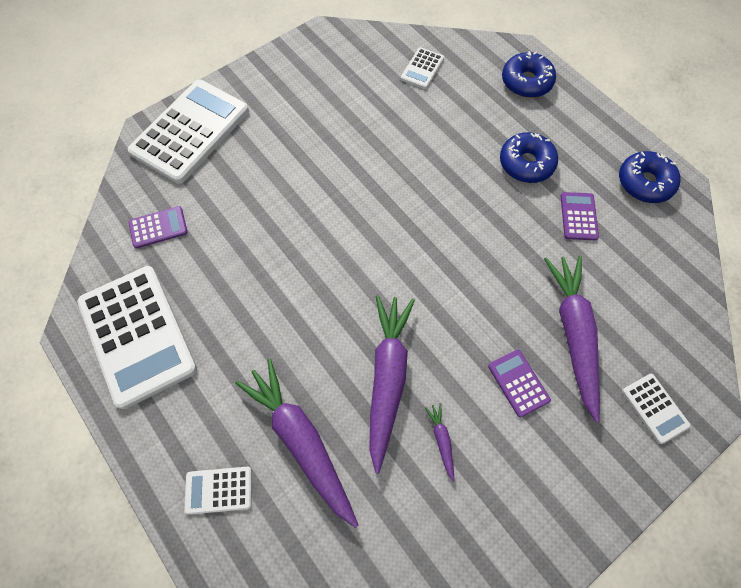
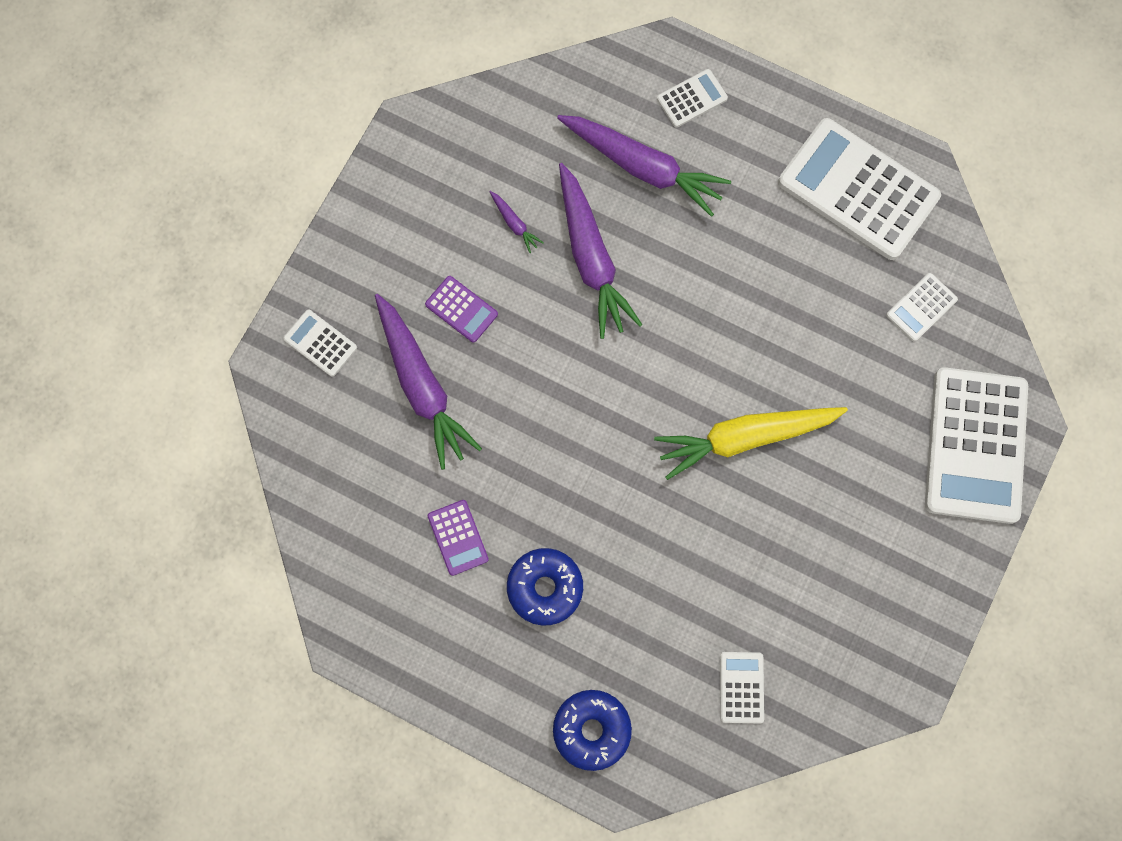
camera: 155 degrees right, 10 degrees up
(158, 227) = (921, 307): purple calculator -> white calculator
(340, 196) = (745, 438): none -> yellow carrot
(644, 183) = (391, 625): blue donut -> none

